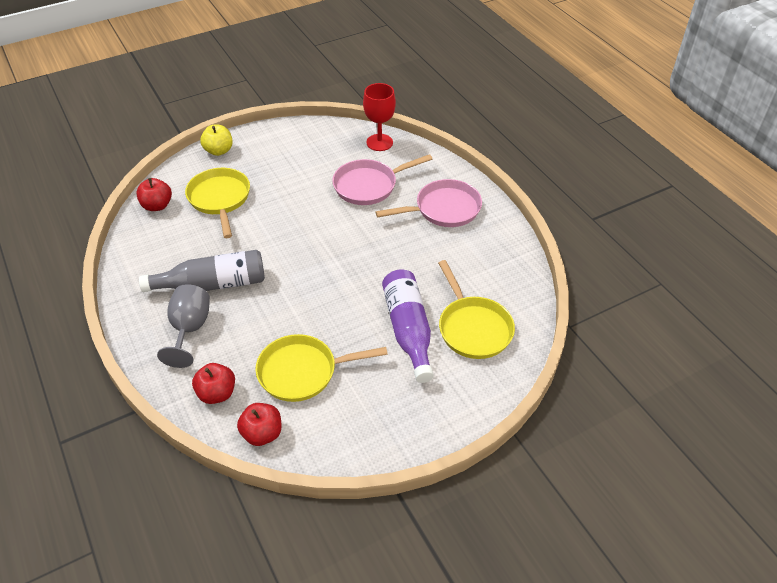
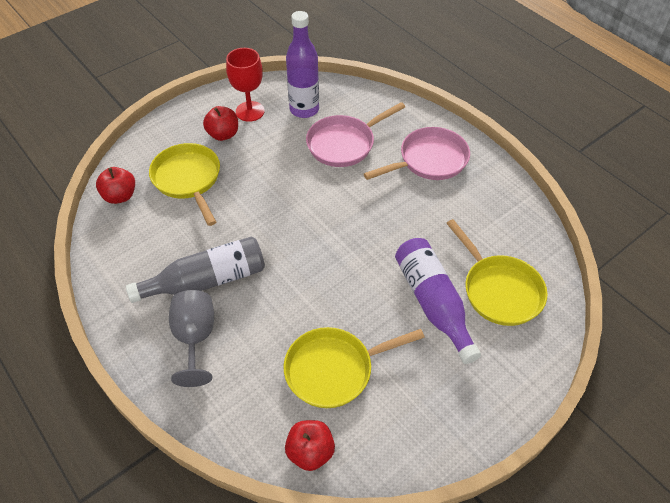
camera: 10 degrees left, 5 degrees up
(217, 393) = (246, 411): red apple -> red apple (223, 134)
(219, 151) = (172, 124): yellow apple -> none
(341, 152) = (304, 109): none -> purple bottle
(379, 142) = (341, 94): red goblet -> red goblet (250, 111)

